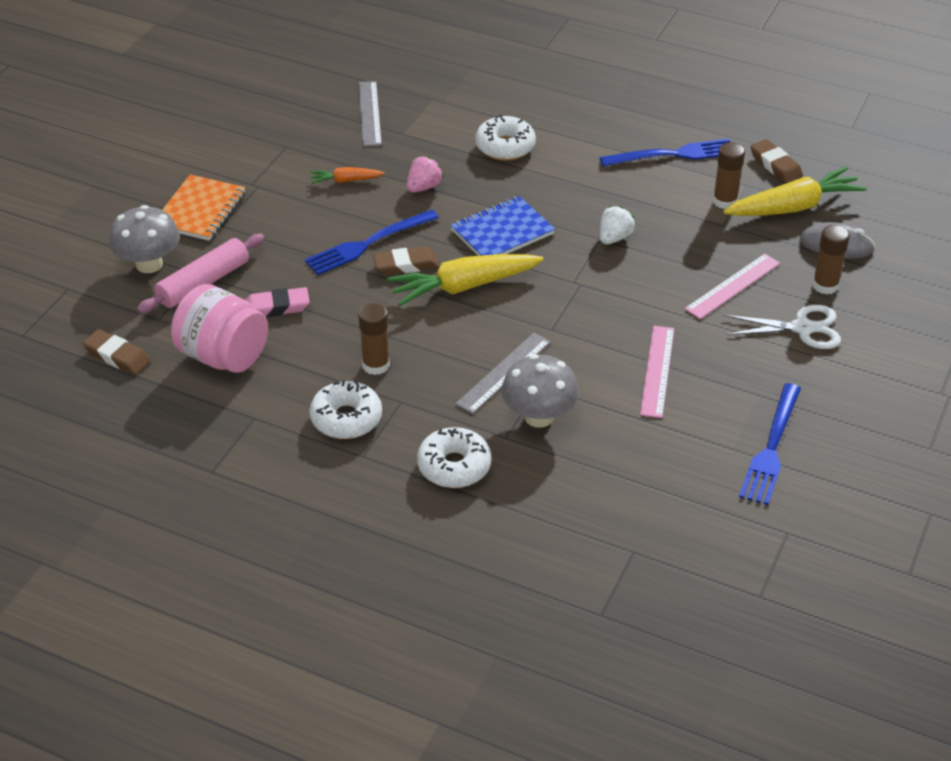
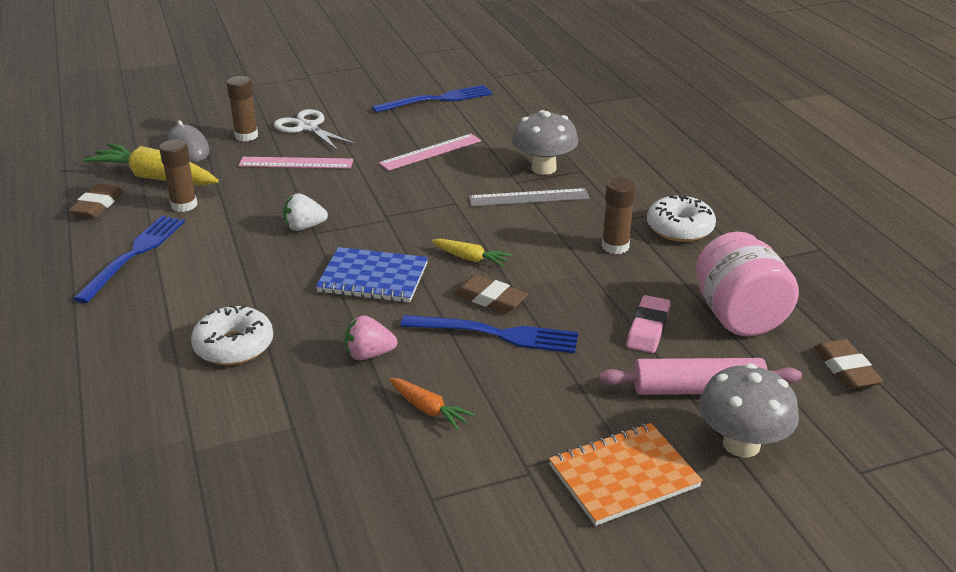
camera: 135 degrees left, 10 degrees down
(276, 307) = (648, 328): pink eraser -> pink eraser turned 75 degrees clockwise
(369, 113) = (282, 478): grey ruler -> none
(454, 466) = (636, 173): white donut -> none
(463, 286) = (470, 258): yellow carrot -> yellow carrot, size x0.50
(674, 154) = (135, 254): blue fork -> blue fork turned 75 degrees clockwise

